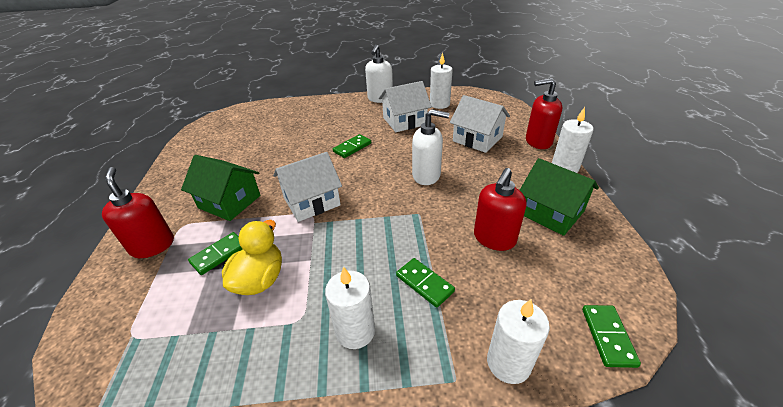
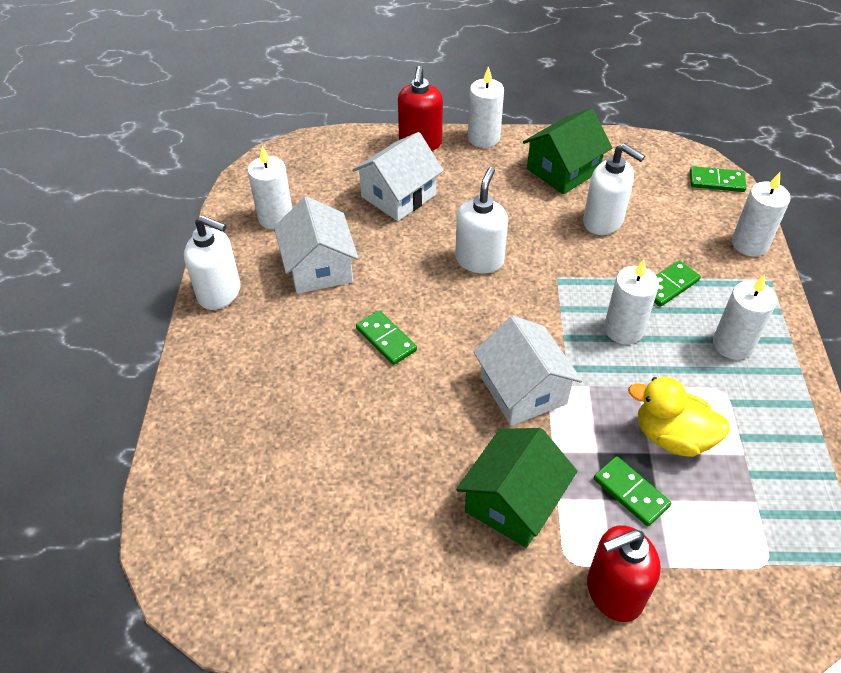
camera: 85 degrees left, 10 degrees up
(368, 251) = (623, 329): none -> white candle
(494, 239) = (603, 221): red soap dispenser -> white soap dispenser

